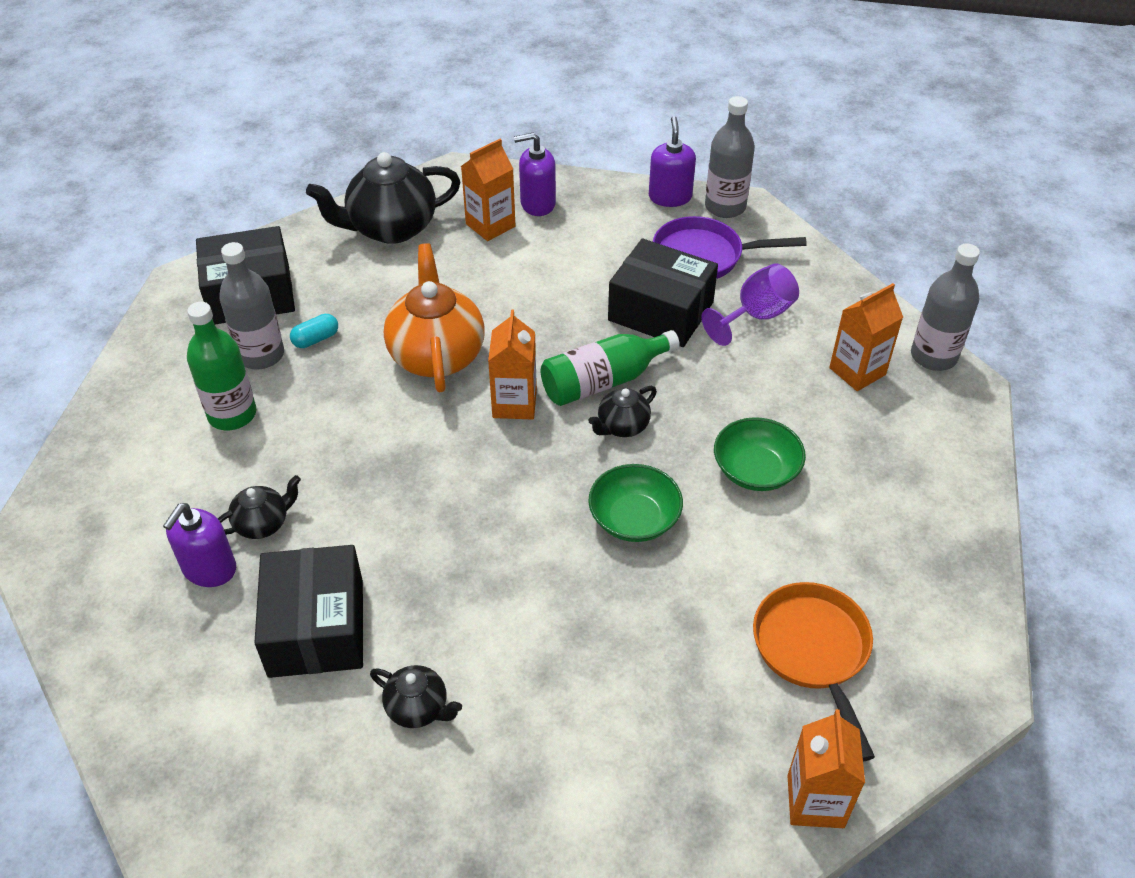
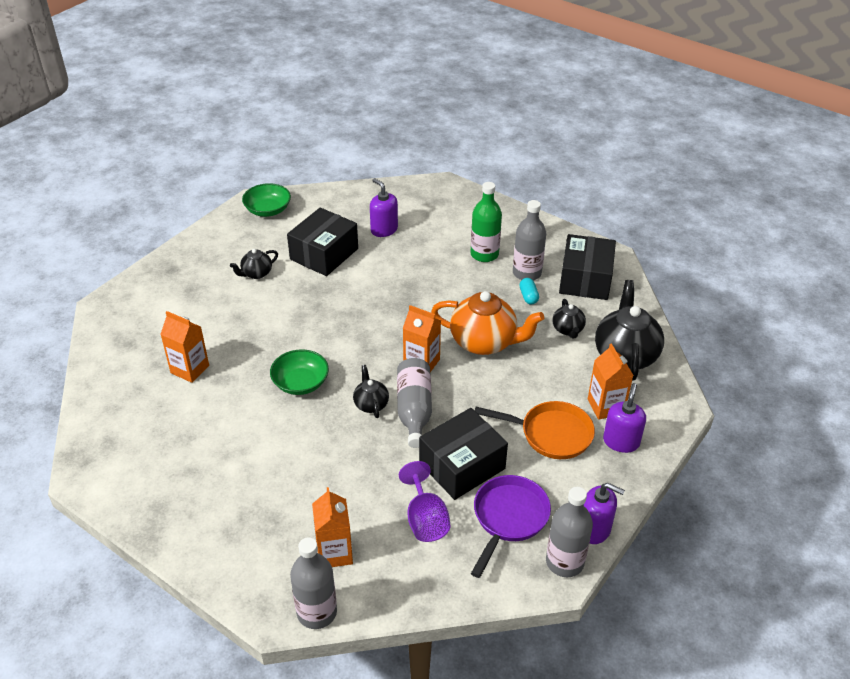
camera: 115 degrees right, 5 degrees down
(263, 524) = (399, 250): black teapot -> black teapot (568, 329)
(316, 628) = (324, 254): black box -> black box turned 75 degrees counterclockwise
(603, 381) = (414, 410): green bottle -> grey bottle
(756, 470) = (293, 452): green bowl -> green bowl (268, 210)
(813, 651) = (163, 419): orange pan -> orange pan (551, 434)
(815, 801) = (96, 383): orange carton -> orange carton (190, 369)

